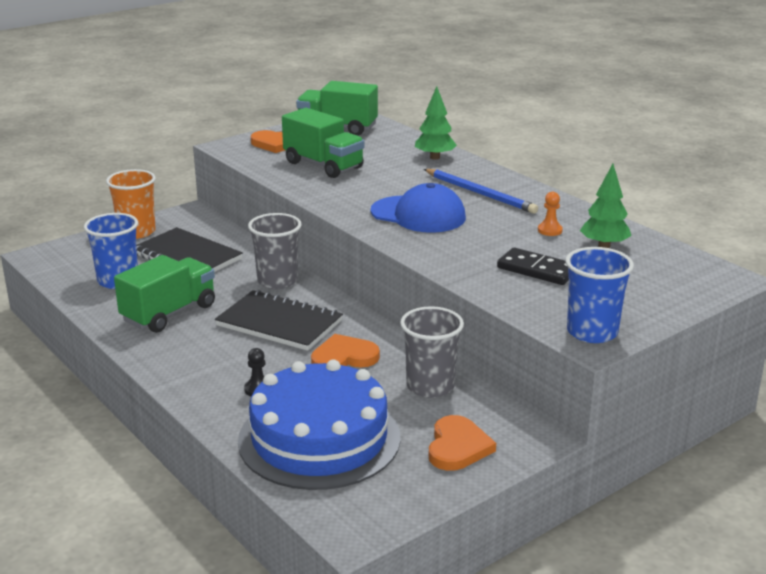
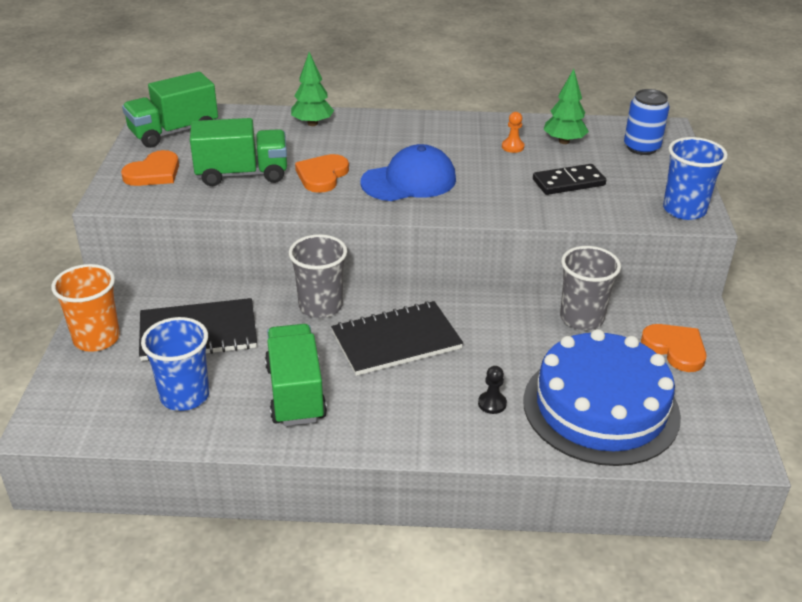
camera: 50 degrees left, 10 degrees up
(344, 357) = (493, 336): orange heart -> orange heart (322, 175)
(480, 194) = (410, 140): blue pencil -> none
(667, 280) = (641, 147): none -> blue can

